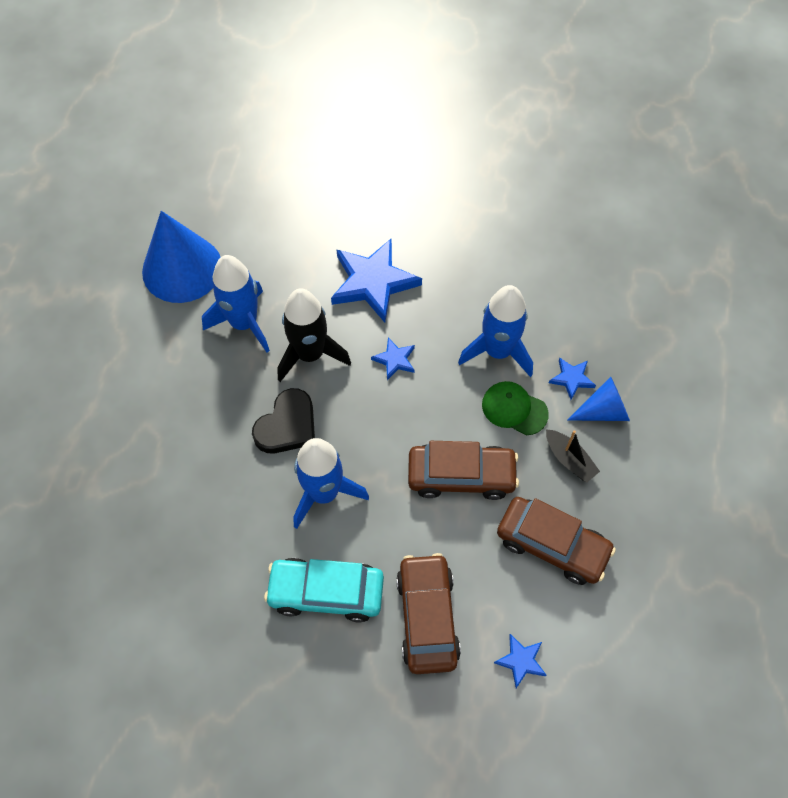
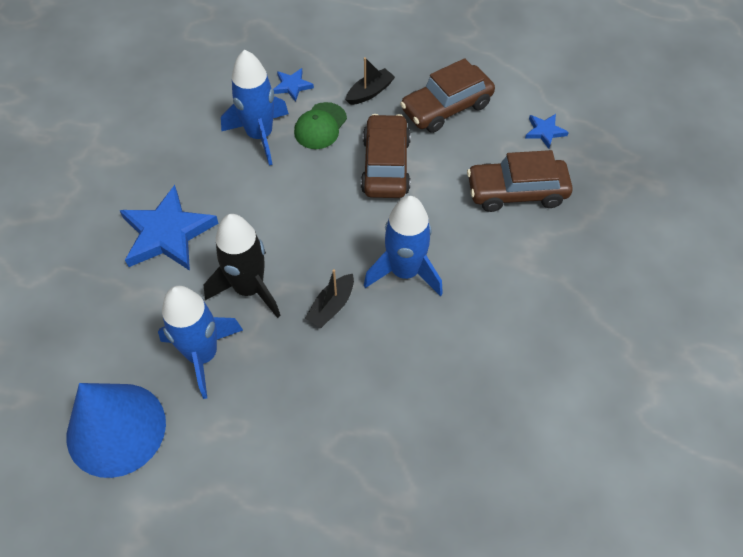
camera: 90 degrees left, 5 degrees down
(287, 425) = (331, 306): black heart -> black boat
(326, 592) = (502, 267): turquoise car -> none
(395, 360) = (262, 215): blue star -> none
(552, 545) = (446, 107): brown car -> brown car turned 150 degrees counterclockwise
(603, 411) = (324, 68): blue cone -> none

